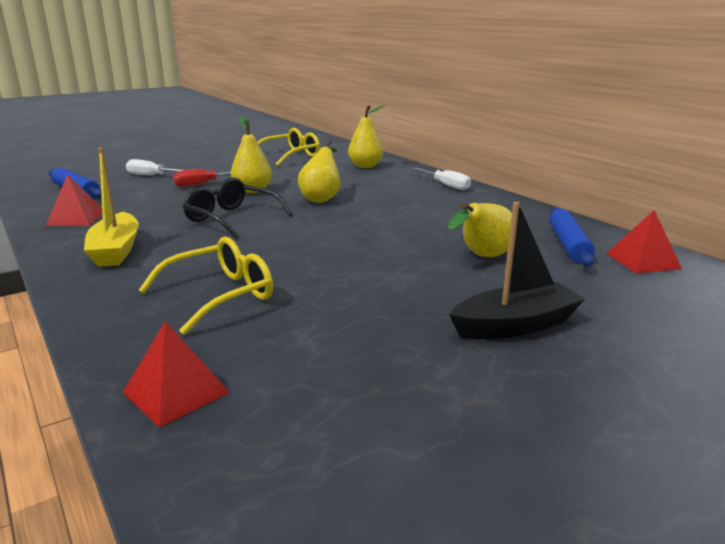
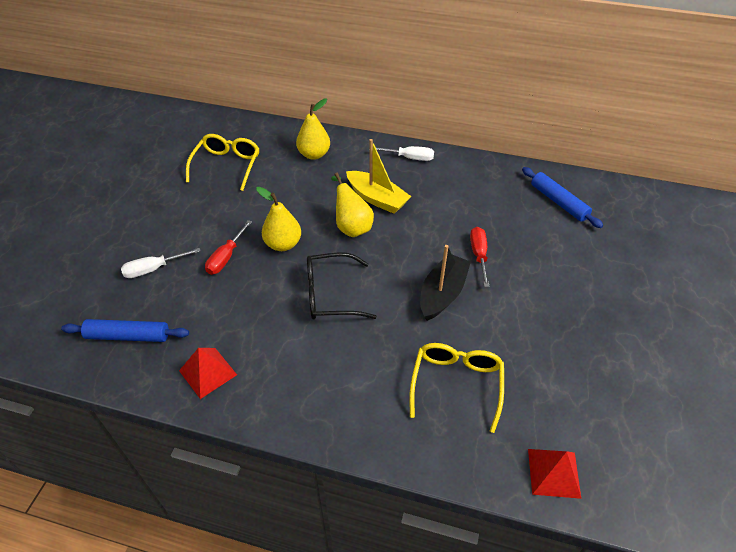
camera: 40 degrees left, 25 degrees up
(116, 250) = (315, 389): yellow boat -> yellow boat (377, 199)
(406, 243) = (479, 254): none -> red screwdriver
(482, 257) = (534, 245): yellow pear -> none
(515, 325) = (618, 304): black boat -> black boat (442, 293)
(643, 261) = (606, 199): red pyramid -> none

